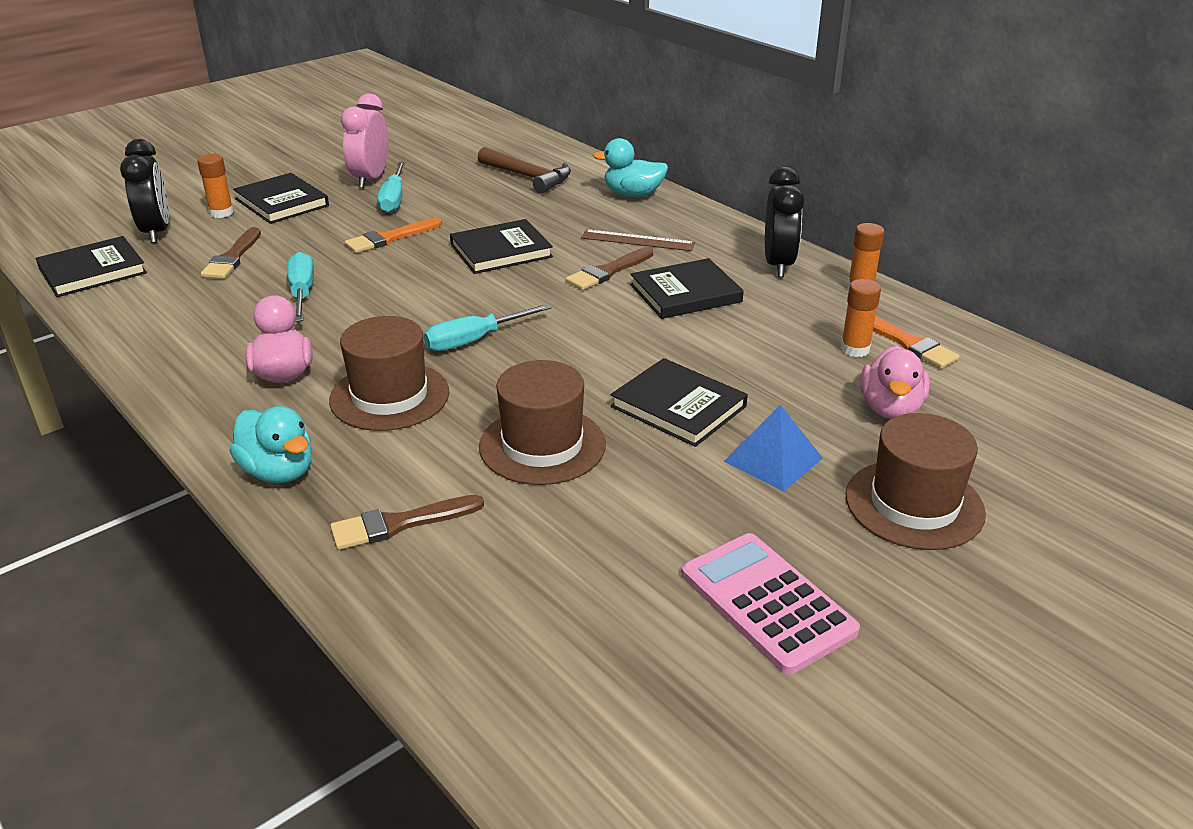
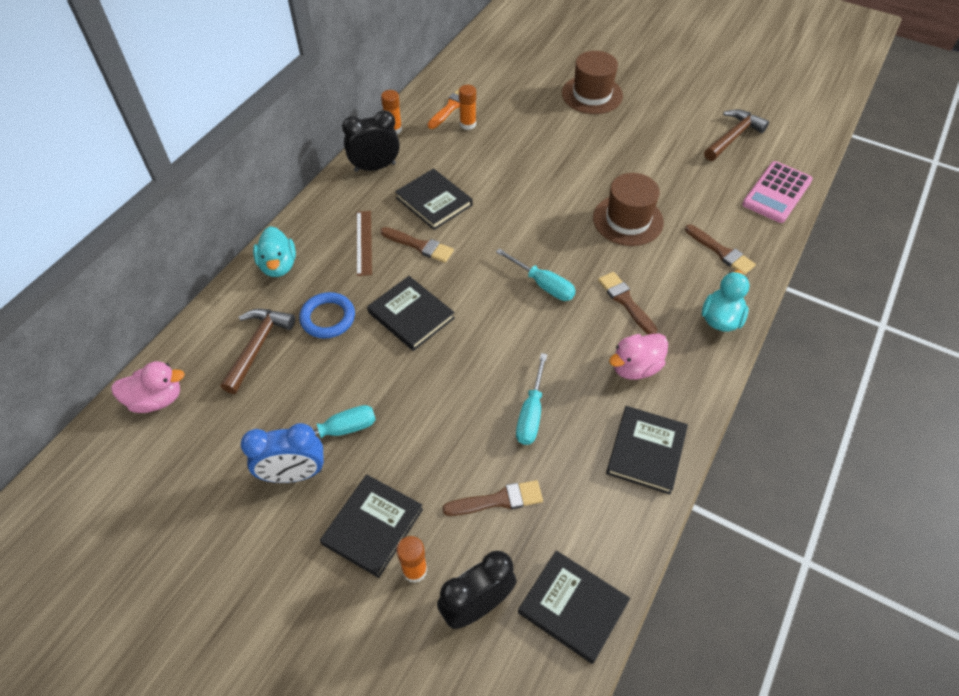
camera: 110 degrees left, 20 degrees up
(302, 293) = (531, 413): turquoise screwdriver -> turquoise screwdriver turned 45 degrees counterclockwise
(370, 179) = (294, 474): pink clock -> blue clock
(389, 396) = (625, 301): brown hat -> brown brush
(390, 238) = (416, 398): orange brush -> none
(536, 210) = (328, 318): none -> blue ring
(678, 406) = (562, 178): black book -> black book (646, 451)
(699, 676) = (733, 137): none -> brown hammer
(767, 602) = (682, 126): pink calculator -> pink calculator (776, 192)
(773, 459) = (586, 138): blue pyramid -> none
(890, 409) = (520, 107): pink duck -> pink duck (156, 399)

